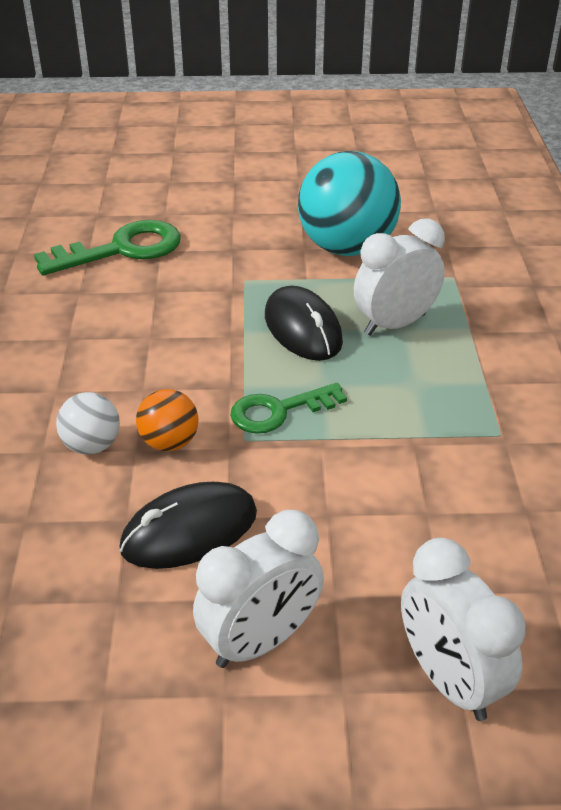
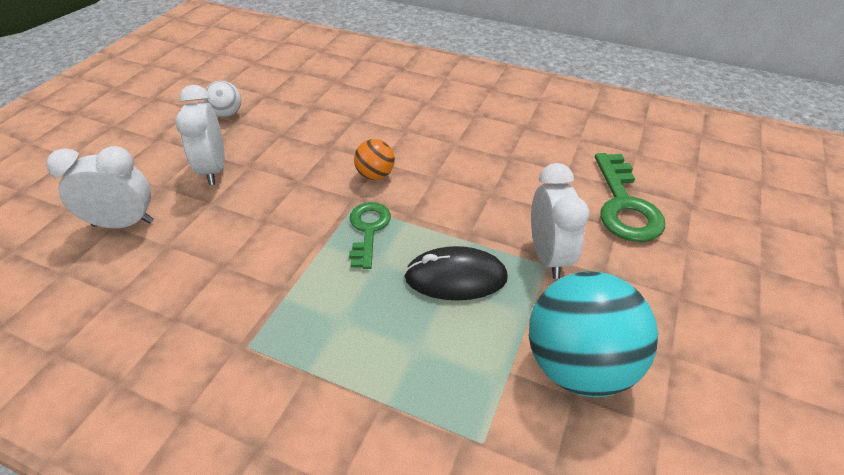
camera: 115 degrees right, 5 degrees up
(92, 446) = (395, 147): white ball -> white ball (227, 114)
(189, 530) = (301, 165): black mouse -> none
(395, 324) = (427, 344): white clock -> white clock (548, 256)

